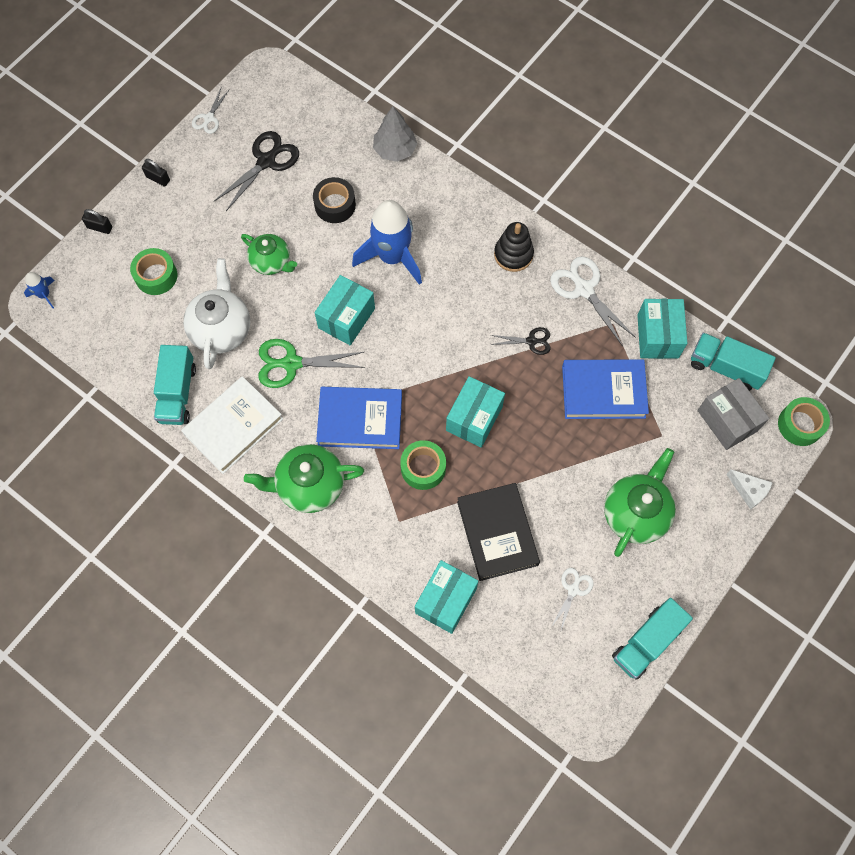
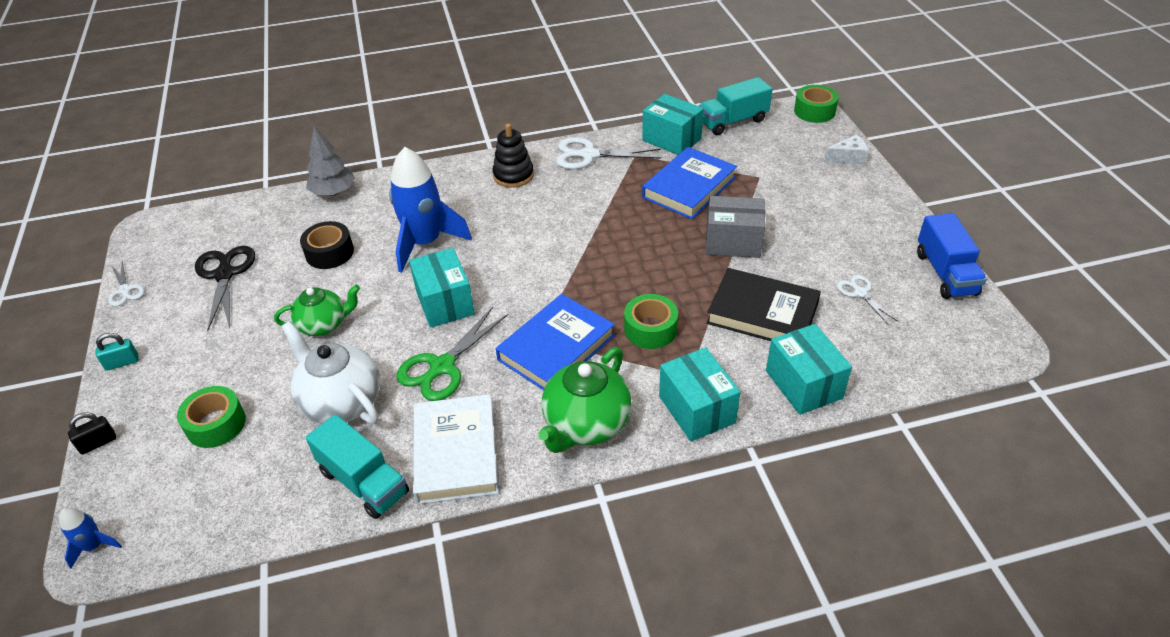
camera: 50 degrees left, 25 degrees down
(158, 179) = (122, 362): black padlock -> turquoise padlock
(474, 418) = (635, 271): turquoise box -> turquoise box (697, 409)
(531, 341) = (601, 203): black scissors -> none
(635, 513) = (816, 222): green teapot -> none
(646, 642) = (945, 273): turquoise truck -> blue truck
(727, 420) = (778, 140): grey box -> grey box (733, 242)

